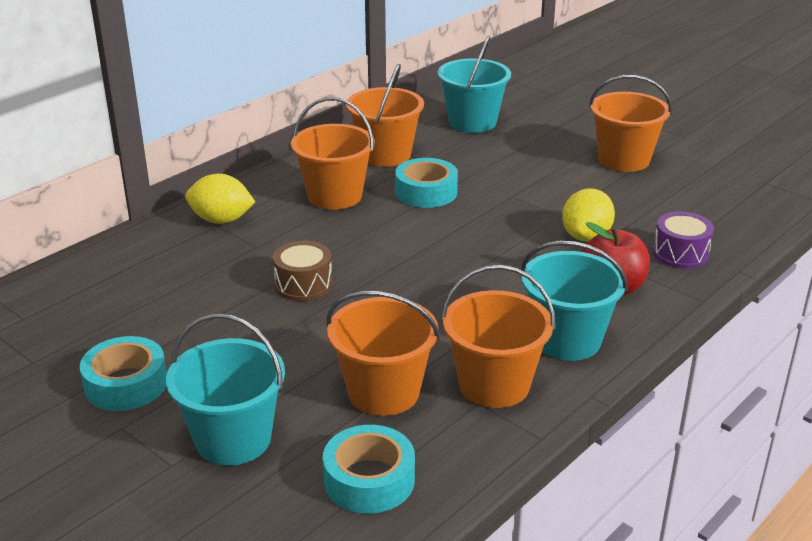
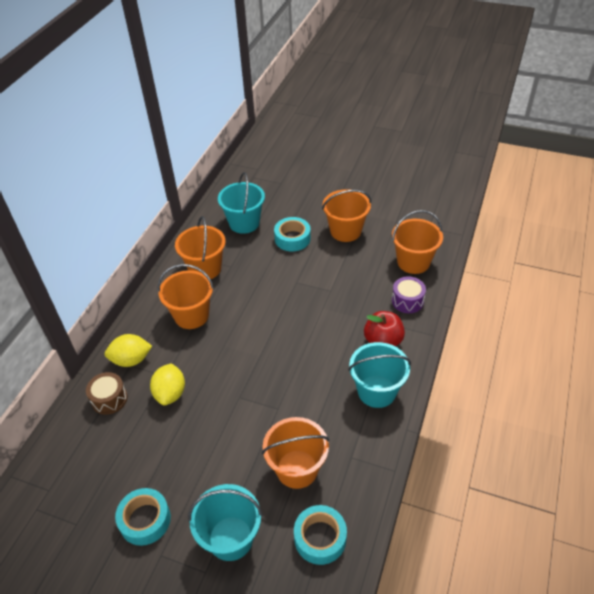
camera: 20 degrees left, 15 degrees up
(303, 284) = (210, 399): brown drum -> brown drum (109, 399)
(426, 192) = (245, 294): turquoise tape -> turquoise tape (292, 238)
(494, 385) = (353, 440): orange bucket -> orange bucket (413, 262)
(586, 236) = (352, 303): yellow lemon -> yellow lemon (170, 393)

